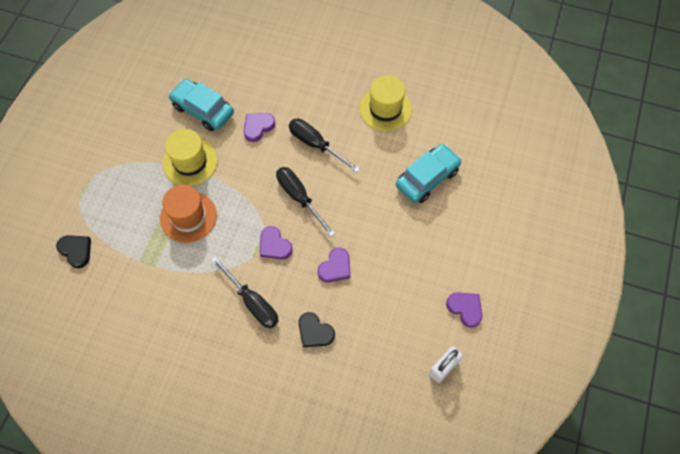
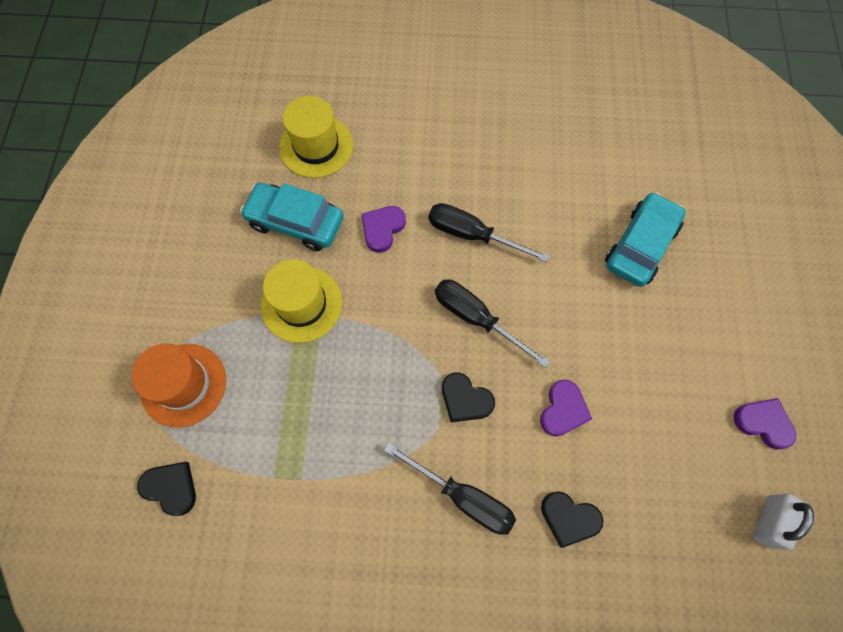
camera: 15 degrees left, 5 degrees up
(188, 217) = (326, 388): orange hat -> orange hat (183, 384)
(274, 245) = (465, 399): purple heart -> black heart
(385, 109) = (548, 161): yellow hat -> yellow hat (316, 146)

